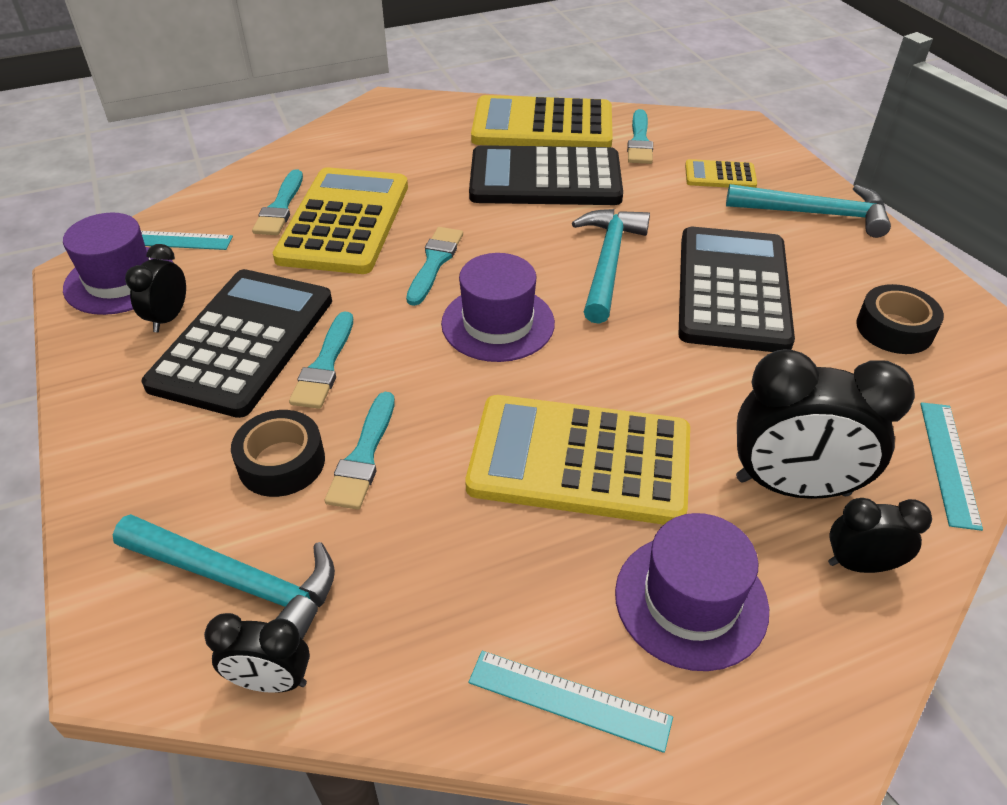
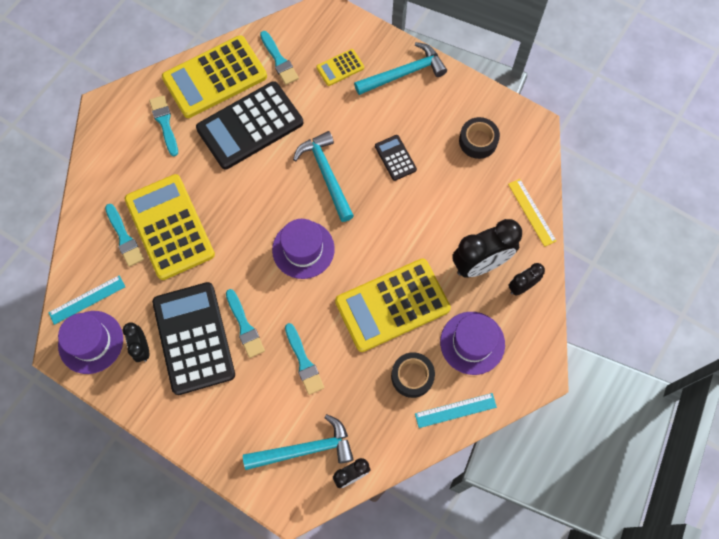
camera: 35 degrees left, 25 degrees up
(281, 462) = (272, 388): black tape -> black tape (412, 376)
(434, 262) = (241, 227): turquoise brush -> turquoise brush (164, 123)
(732, 290) = (395, 158): black calculator -> black calculator, size x0.46
(949, 463) = (532, 212): turquoise ruler -> yellow ruler

